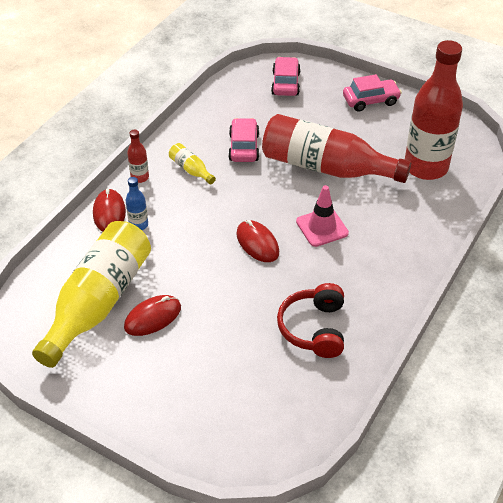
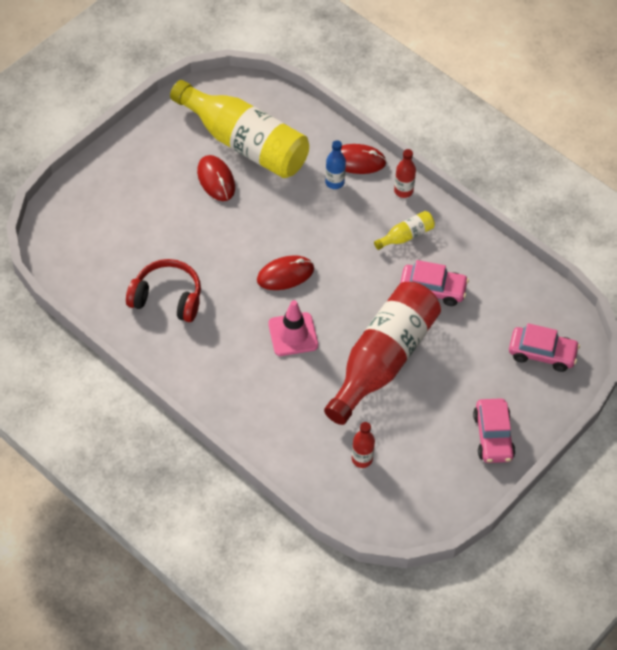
camera: 100 degrees right, 10 degrees up
(425, 167) = (362, 459): red bottle -> red bottle, size x0.41

